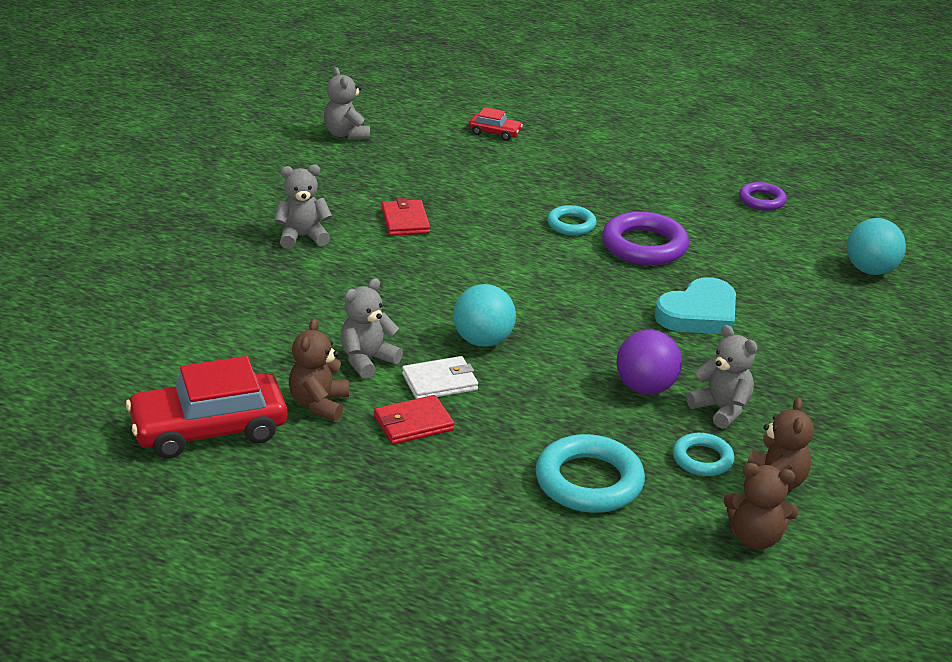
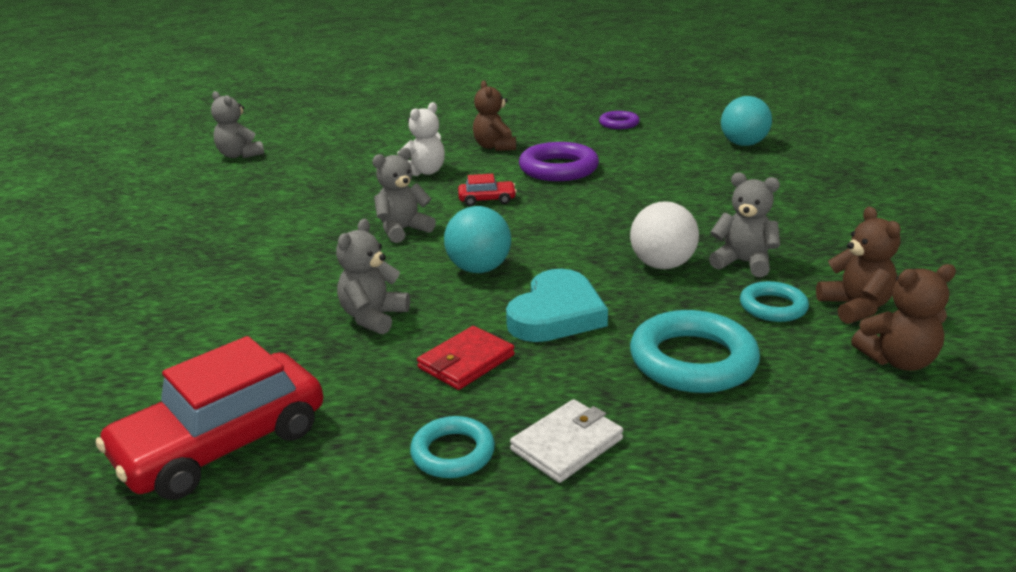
camera: 20 degrees left, 5 degrees down
(302, 237) = (239, 233): grey teddy bear -> grey teddy bear (403, 230)
(319, 404) = (346, 374): brown teddy bear -> brown teddy bear (495, 147)
(405, 221) = (334, 199): red wallet -> none
(440, 382) = (464, 315): white wallet -> white wallet (567, 444)
(494, 133) = (372, 129): red car -> red car (487, 200)
(509, 210) = (424, 172): none -> white teddy bear
(571, 224) = (485, 169): turquoise ring -> turquoise ring (453, 453)
(645, 388) = (662, 265): purple ball -> white ball
(699, 314) = (649, 201): turquoise heart -> turquoise heart (556, 314)

